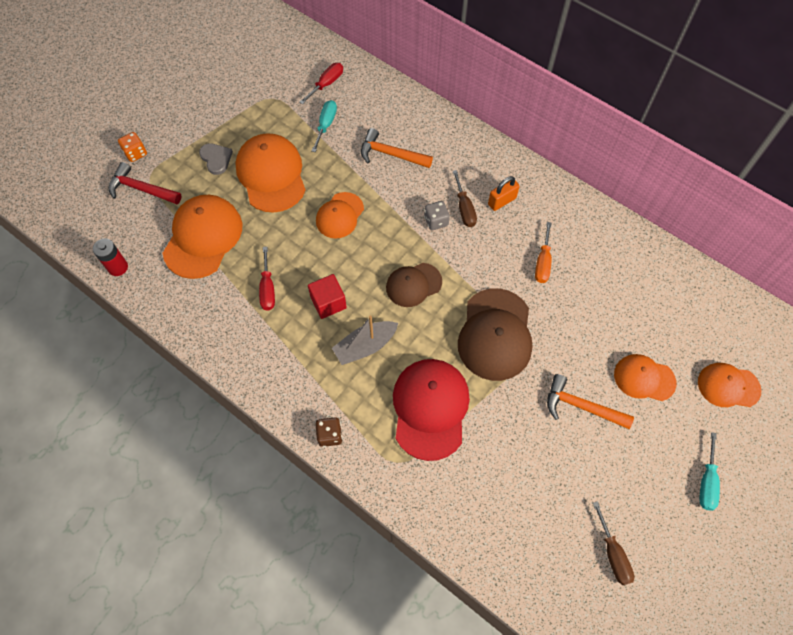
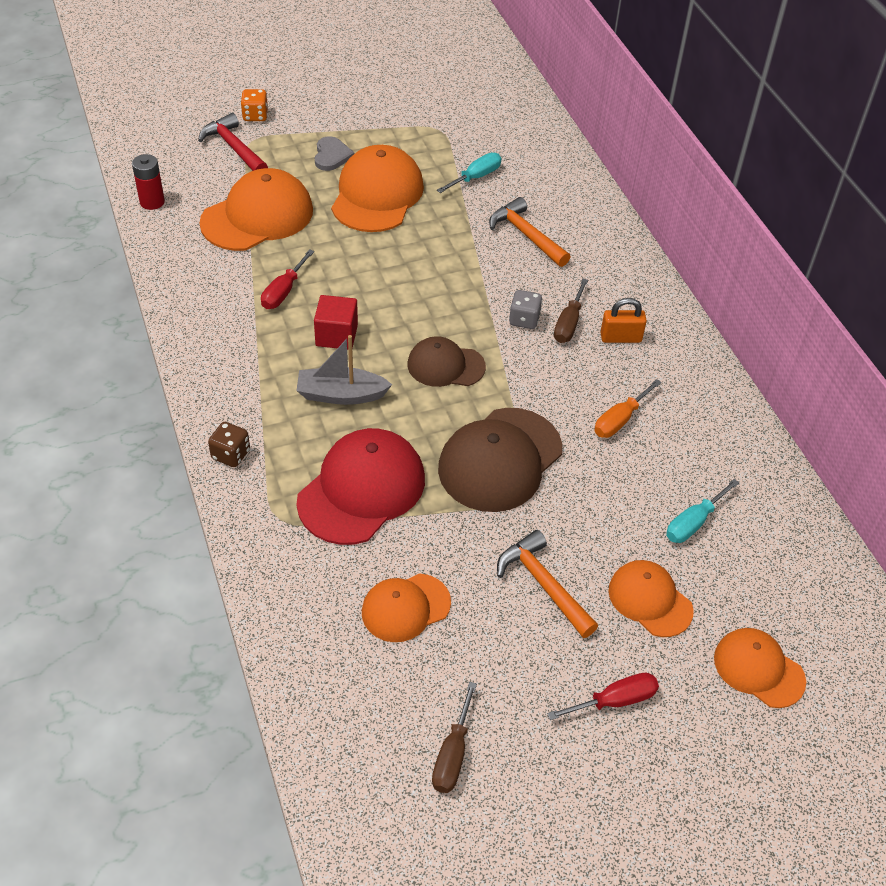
camera: 30 degrees right, 15 degrees down
(326, 84) = (509, 142): red screwdriver -> red screwdriver (615, 701)
(340, 215) = (419, 264): orange cap -> orange cap (405, 608)
(706, 482) = (640, 753): turquoise screwdriver -> turquoise screwdriver (693, 523)

